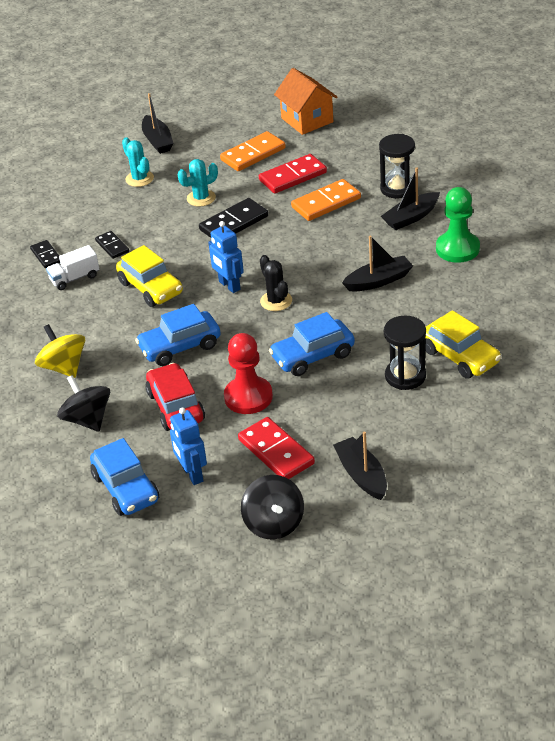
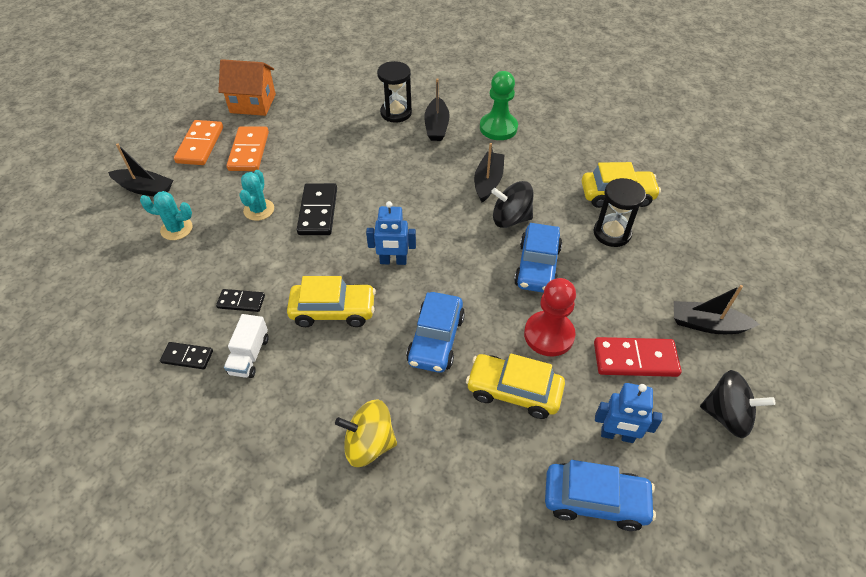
camera: 55 degrees left, 10 degrees up
(87, 419) = (466, 471): black spinning top -> black spinning top (510, 219)
(175, 406) = (513, 391): red car -> yellow car
(276, 301) = (446, 247): black cactus -> none
(292, 176) = (307, 149): red domino -> none
(326, 203) = (363, 152): orange domino -> orange domino (200, 145)

